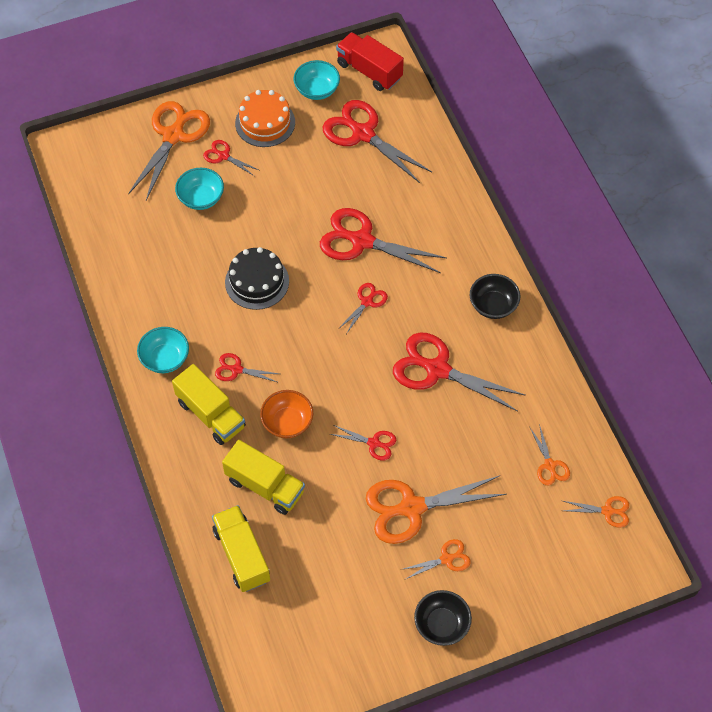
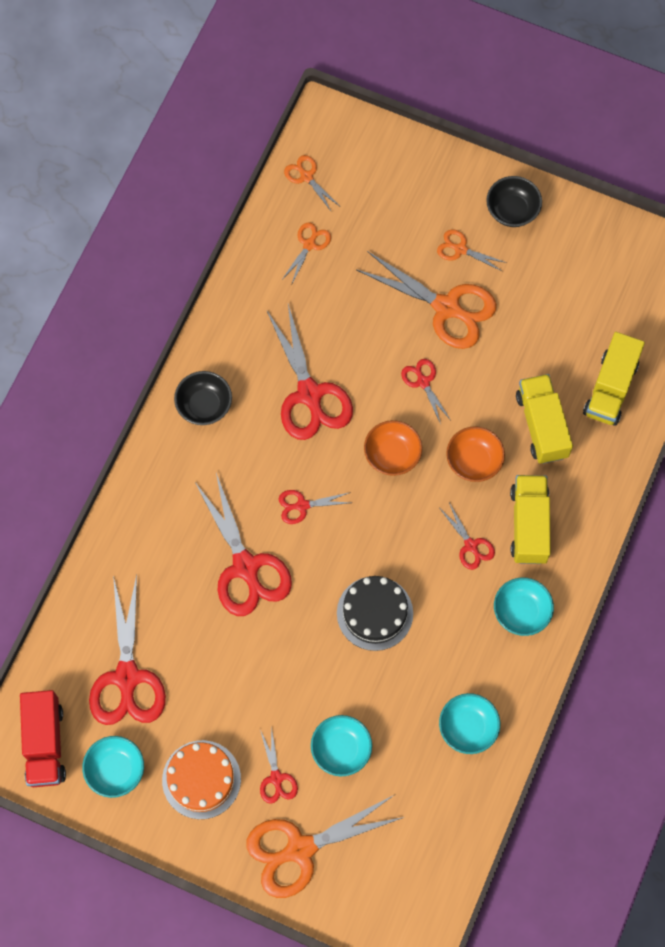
camera: 135 degrees left, 10 degrees up
(136, 269) = (468, 728): none -> turquoise bowl
(344, 379) = (392, 455): none -> orange bowl

